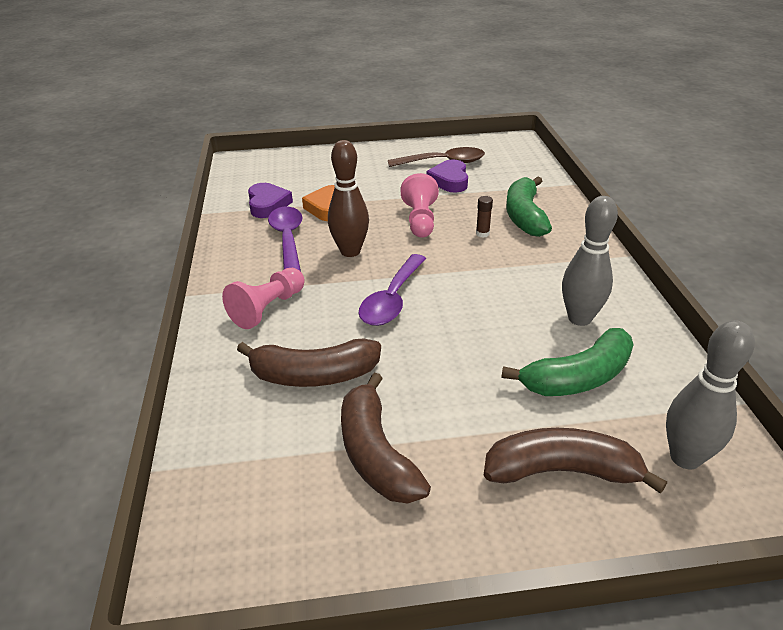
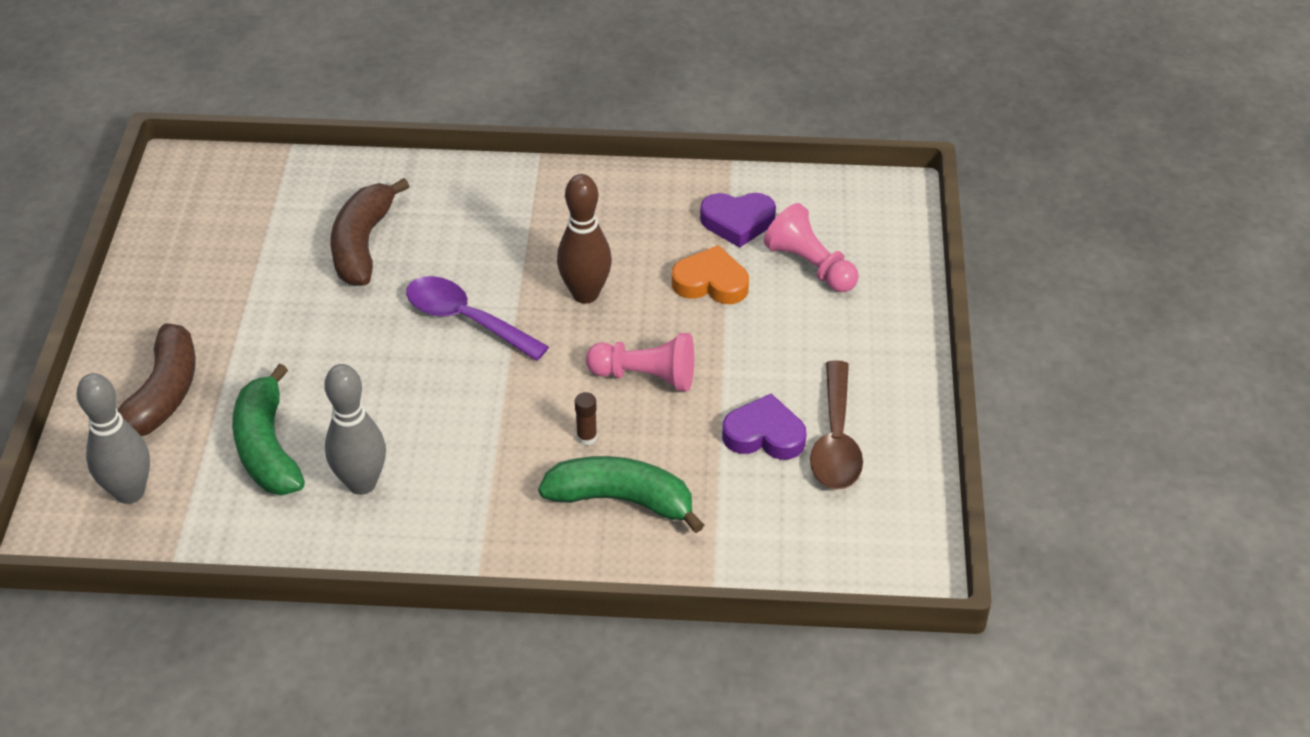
camera: 100 degrees right, 10 degrees up
(268, 308) = (488, 215): pink pawn -> pink pawn (810, 265)
(288, 239) = (635, 238): purple spoon -> none
(376, 453) = (242, 276): brown banana -> none

